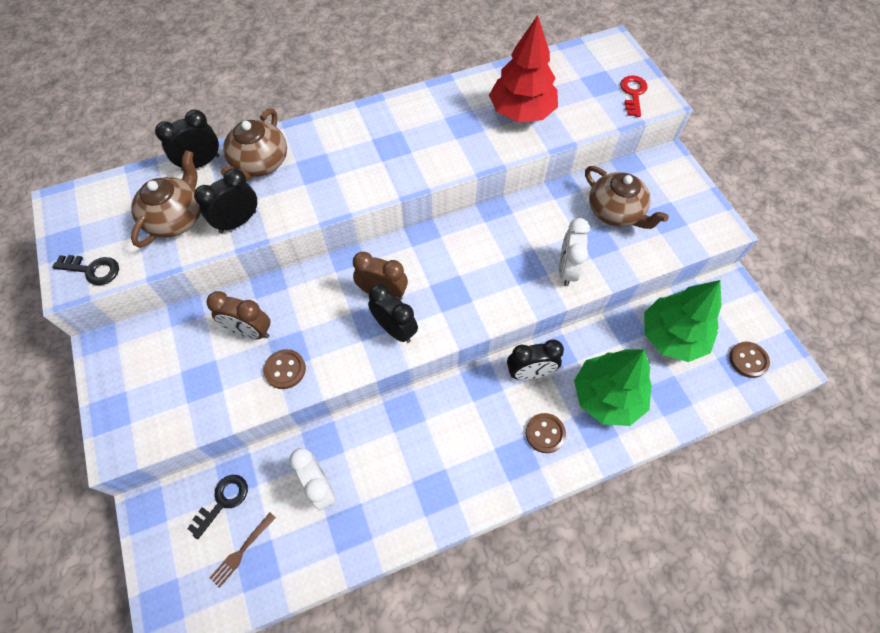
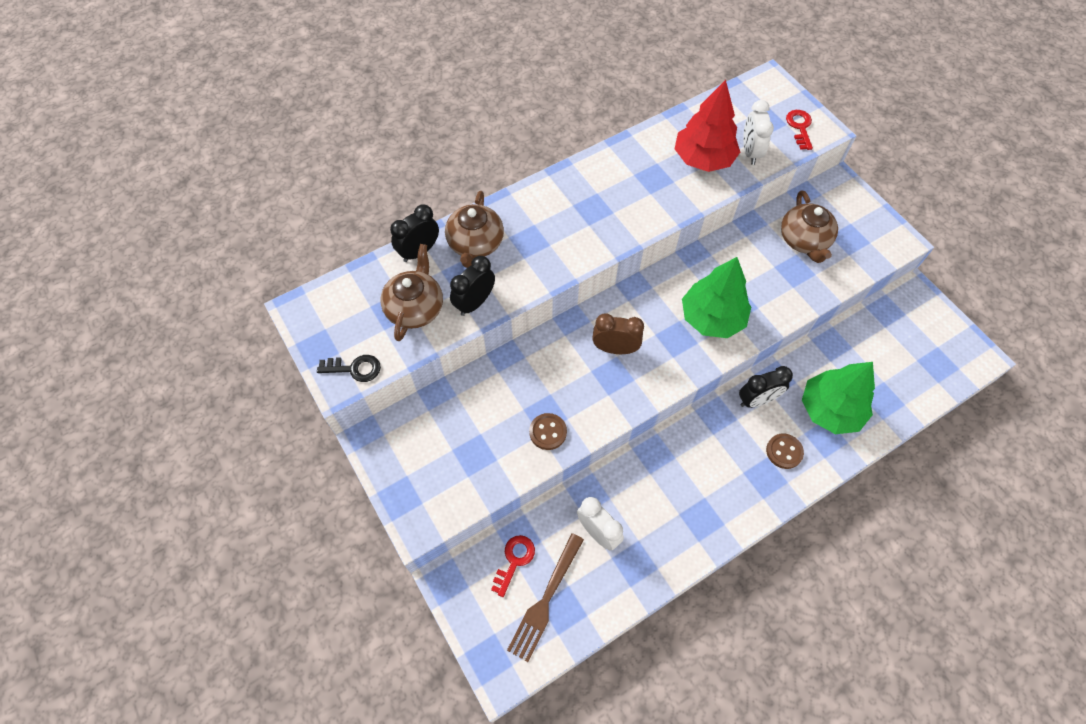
camera: 10 degrees left, 0 degrees up
(223, 501) = (514, 560): black key -> red key
(241, 551) = (545, 600): brown fork -> brown fork, size x1.79
(250, 331) = (504, 403): brown clock -> none
(395, 329) = (636, 379): black clock -> none
(567, 270) = (774, 301): white clock -> white clock (750, 152)
(615, 212) = (804, 240): brown teapot -> brown teapot turned 45 degrees clockwise
(672, 336) = (874, 346): green tree -> green tree (712, 318)
(748, 360) = (944, 357): brown button -> none

